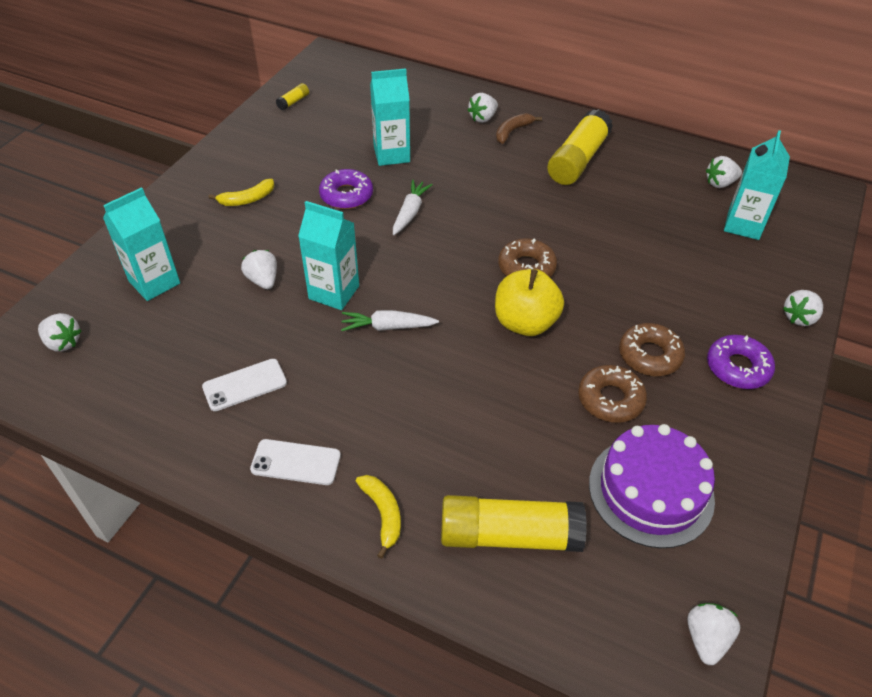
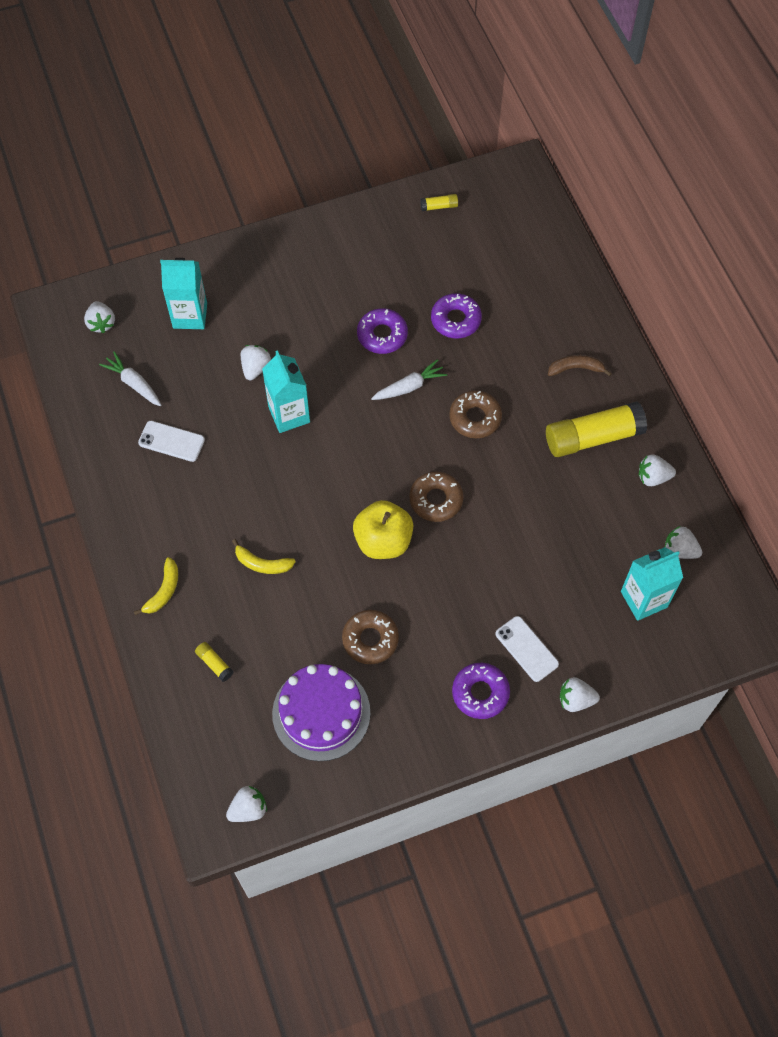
camera: 45 degrees right, 15 degrees up
(247, 199) = (311, 286): yellow banana -> yellow banana (262, 564)
(296, 462) = (150, 518): white phone -> white phone (526, 649)
(388, 327) = (294, 470): white carrot -> white carrot (134, 384)
(391, 154) = (455, 320): turquoise carton -> purple donut
(483, 118) = (569, 336): white strawberry -> white strawberry (653, 477)
(509, 535) = (214, 664): yellow glue stick -> yellow glue stick, size x0.42
(649, 355) = (434, 634): brown donut -> brown donut (475, 418)

